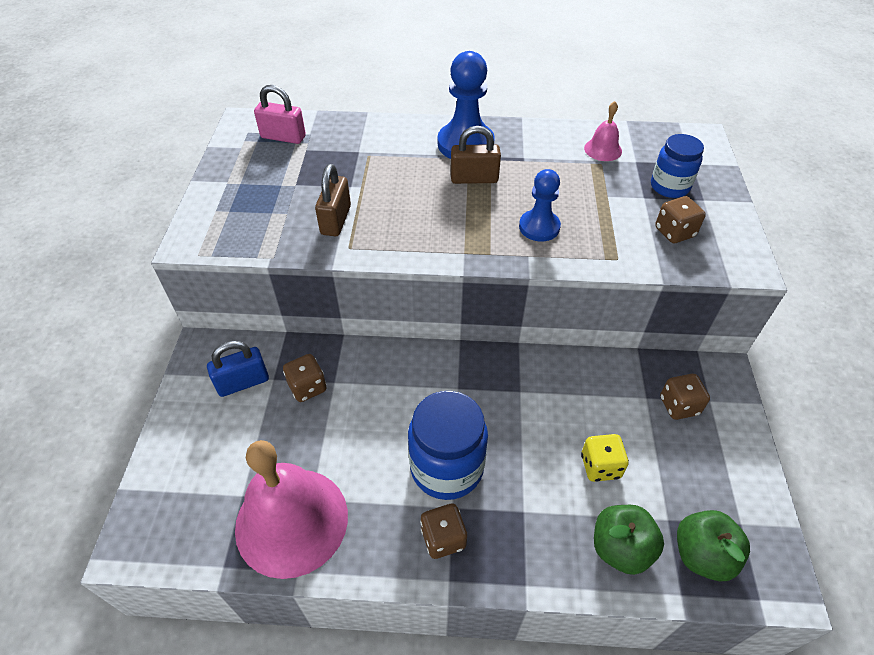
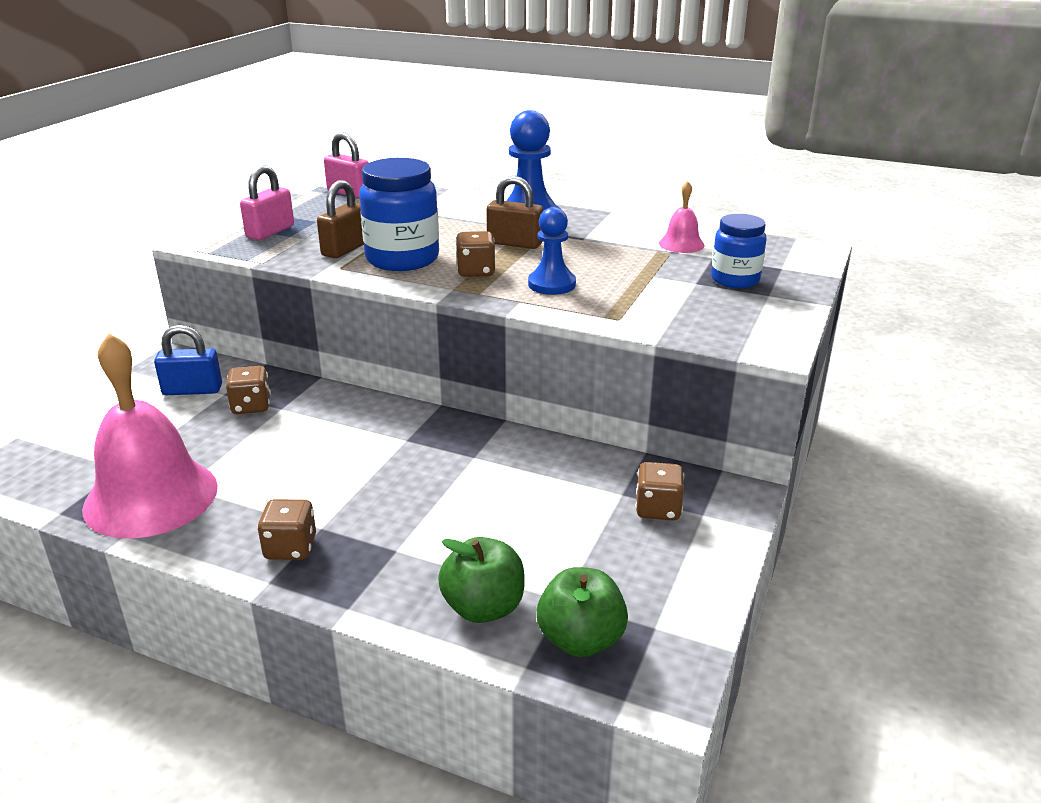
camera: 20 degrees right, 20 degrees down
(249, 211) = (270, 232): none -> pink padlock
(447, 467) = (341, 496): blue jar -> blue jar (402, 259)
(600, 466) = (516, 536): yellow dice -> none
(674, 232) = (707, 311): brown dice -> brown dice (476, 271)

